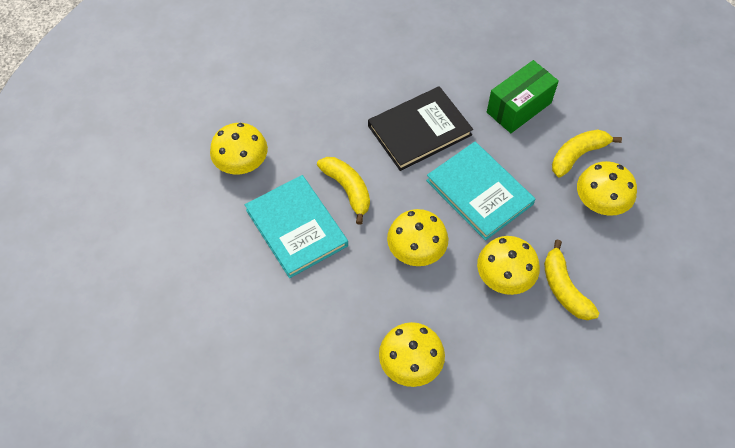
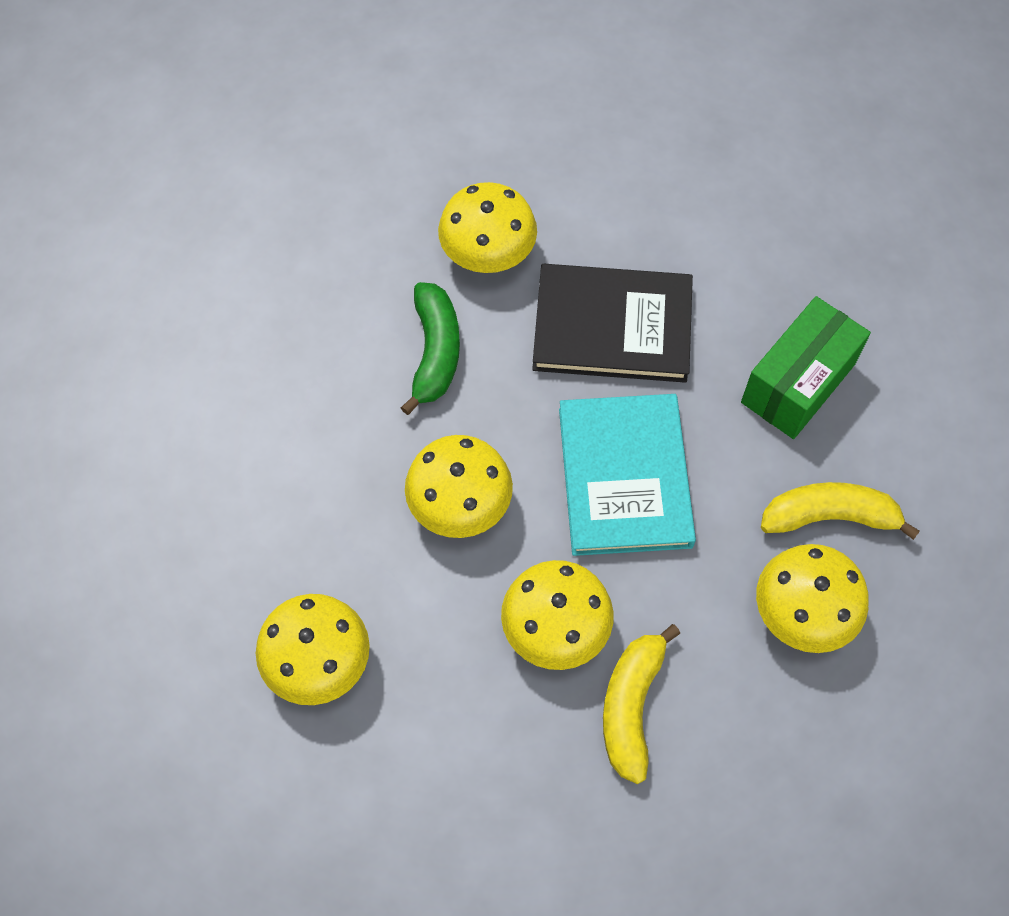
camera: 35 degrees right, 5 degrees up
(242, 163) = (320, 223): yellow mushroom -> yellow mushroom (488, 253)
(296, 228) = (320, 363): turquoise book -> none
(347, 190) = (435, 352): yellow banana -> green banana
(519, 107) = (798, 383): green box -> green box turned 45 degrees counterclockwise

